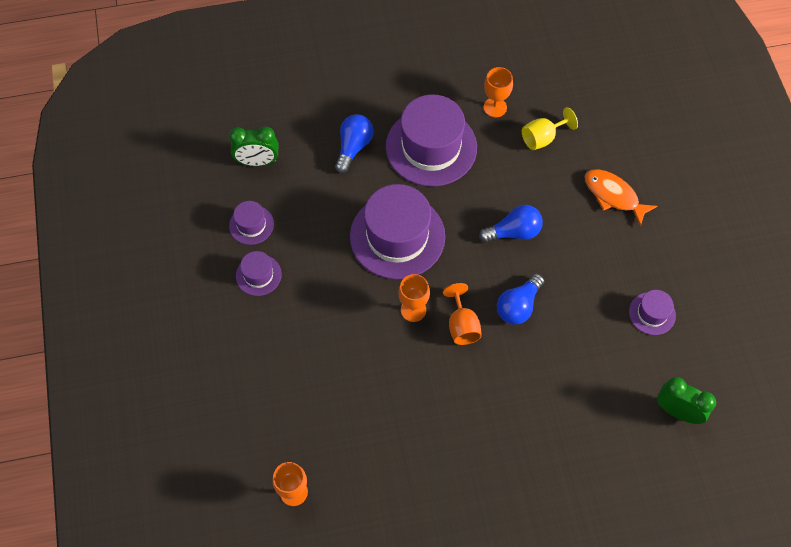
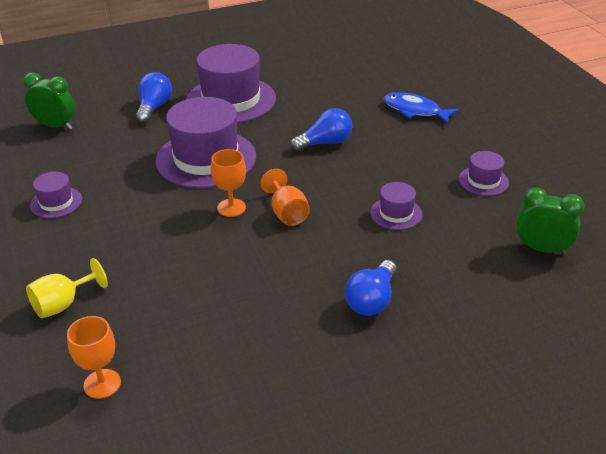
camera: 10 degrees left, 25 degrees down
(251, 225) = (48, 168): purple hat -> purple hat (396, 213)
(257, 161) = (55, 126): green clock -> green clock turned 150 degrees counterclockwise
(495, 107) = (287, 72): orange goblet -> none
(518, 306) = (344, 192): blue light bulb -> blue light bulb (372, 300)
(542, 138) = (336, 84): yellow goblet -> yellow goblet (63, 304)
(613, 195) = (415, 110): orange fish -> blue fish

